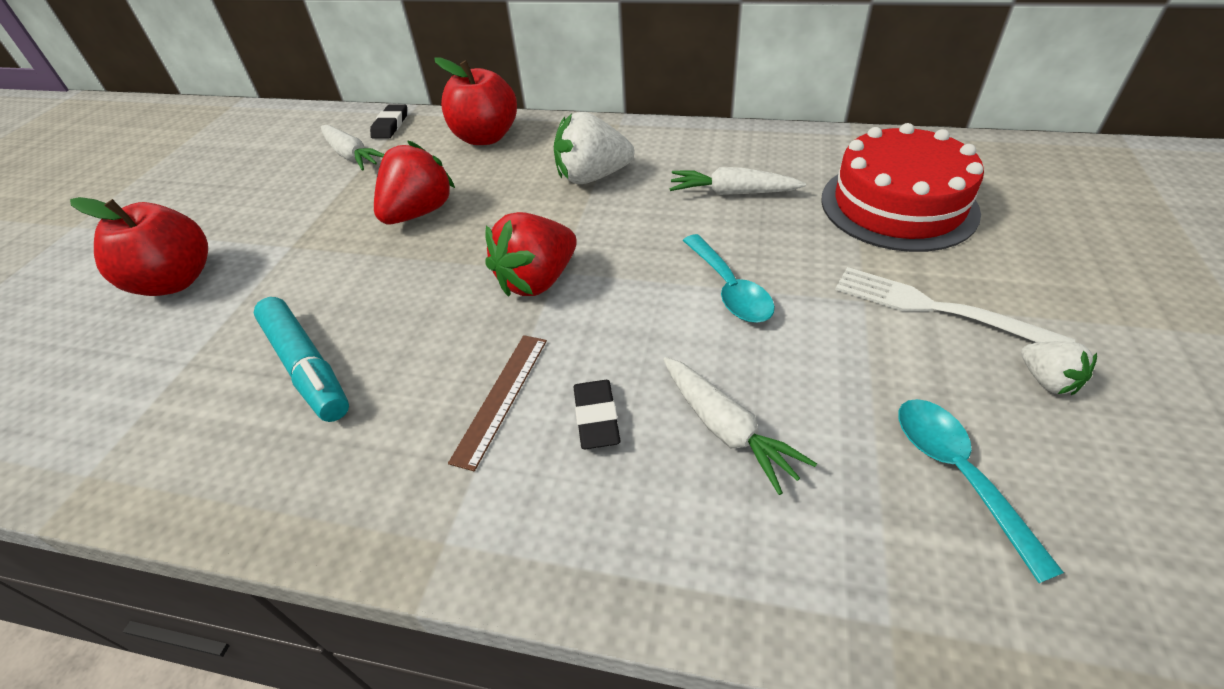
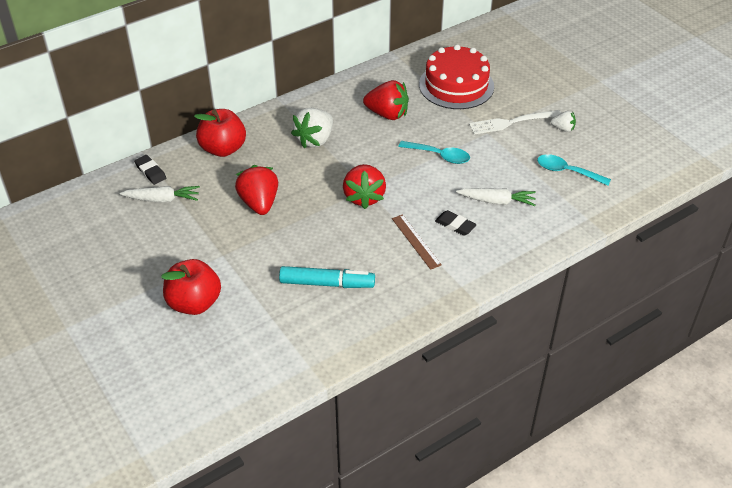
camera: 50 degrees left, 0 degrees up
(732, 193) = (387, 114): white carrot -> red strawberry

